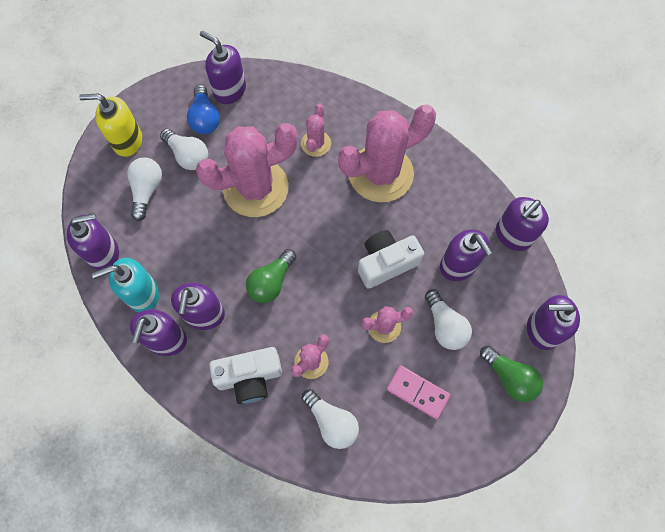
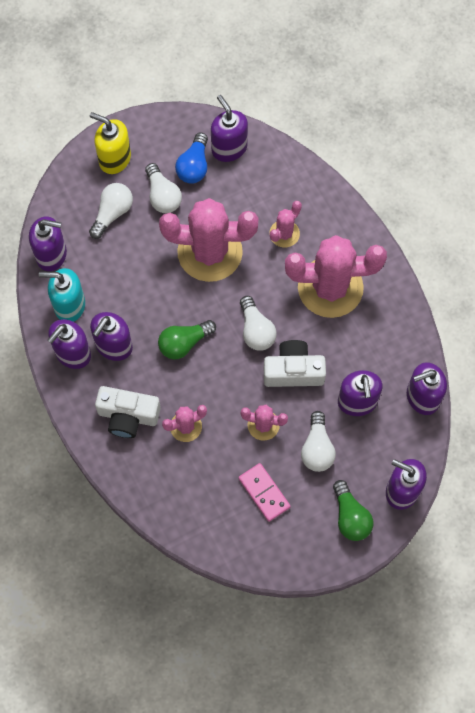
camera: 25 degrees right, 0 degrees up
(331, 422) = (179, 483): white light bulb -> white light bulb (256, 330)

